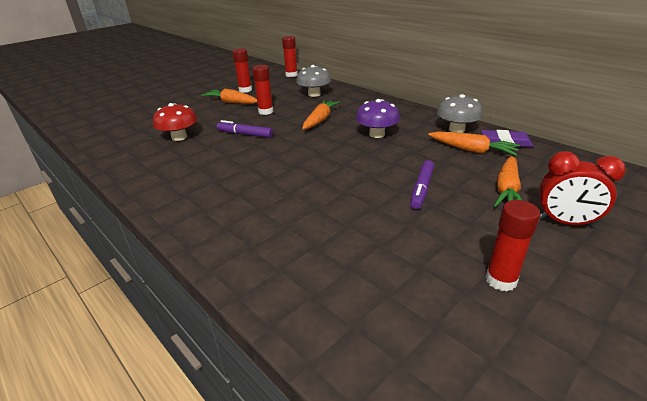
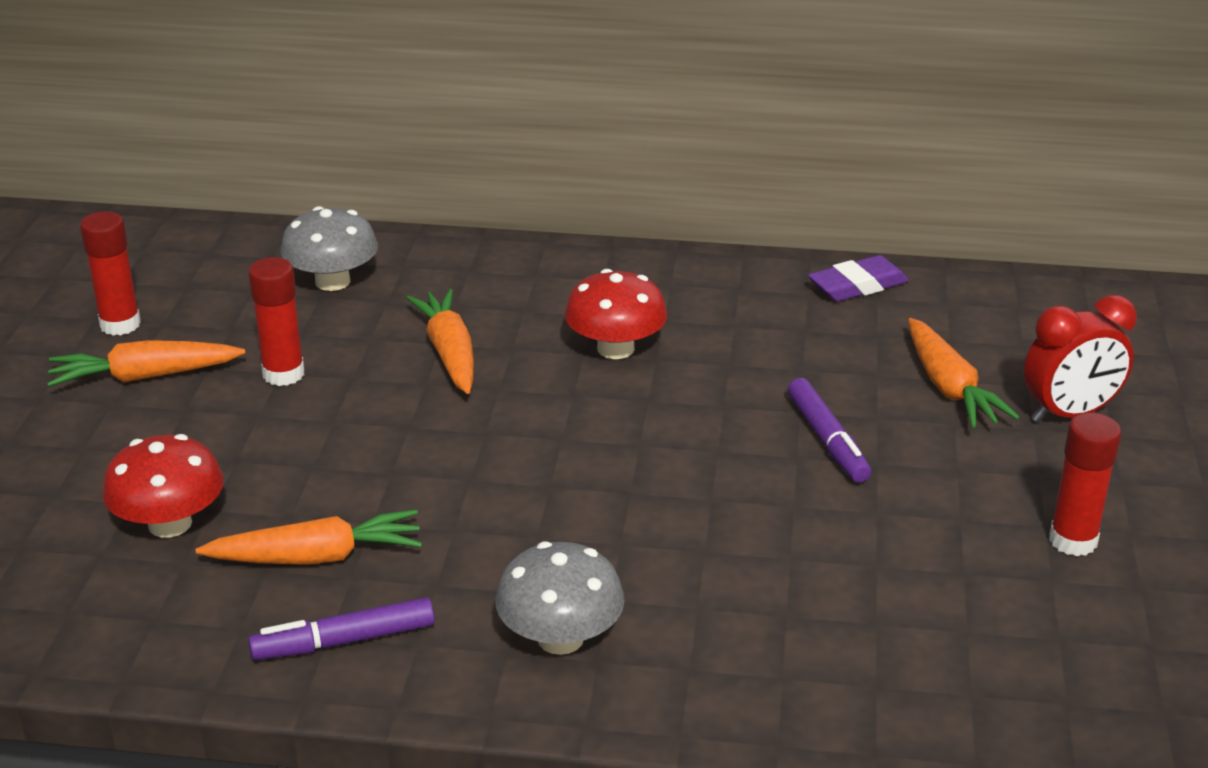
camera: 40 degrees left, 0 degrees up
(245, 134) = (328, 454): purple marker -> purple marker (344, 641)
(291, 75) = (179, 234): red glue stick -> none
(377, 134) = (615, 349): purple mushroom -> red mushroom
(456, 130) = (749, 284): grey mushroom -> grey mushroom (560, 638)
(472, 150) = (822, 324): orange carrot -> orange carrot (317, 557)

